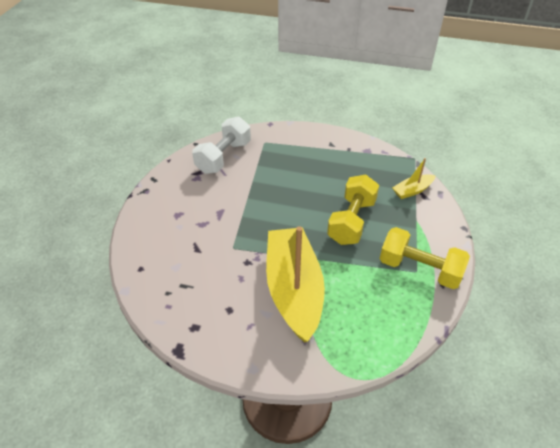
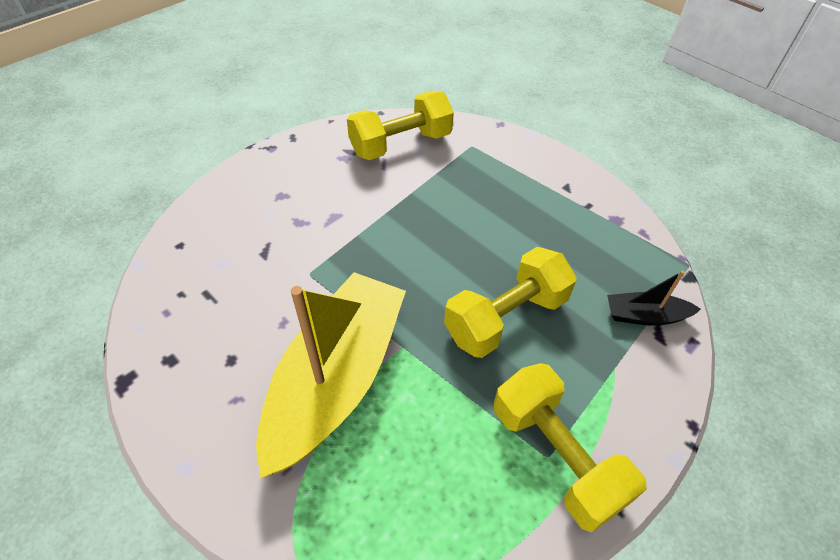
camera: 30 degrees right, 5 degrees up
(223, 157) = (401, 144): white dumbbell -> yellow dumbbell
(412, 190) = (645, 316): yellow boat -> black boat

